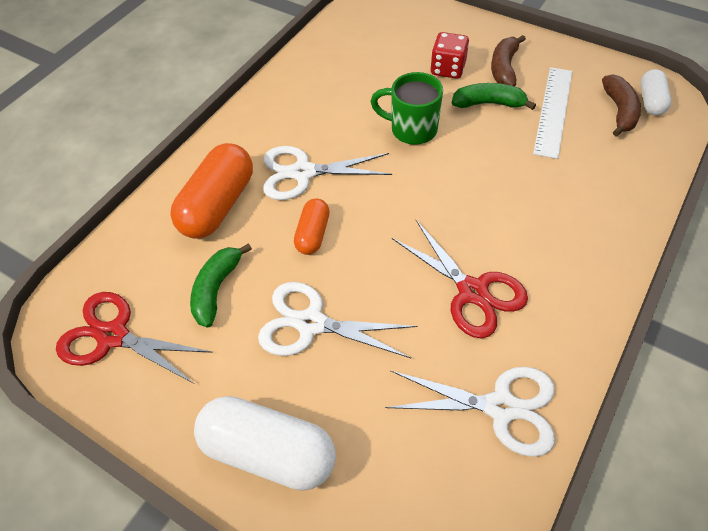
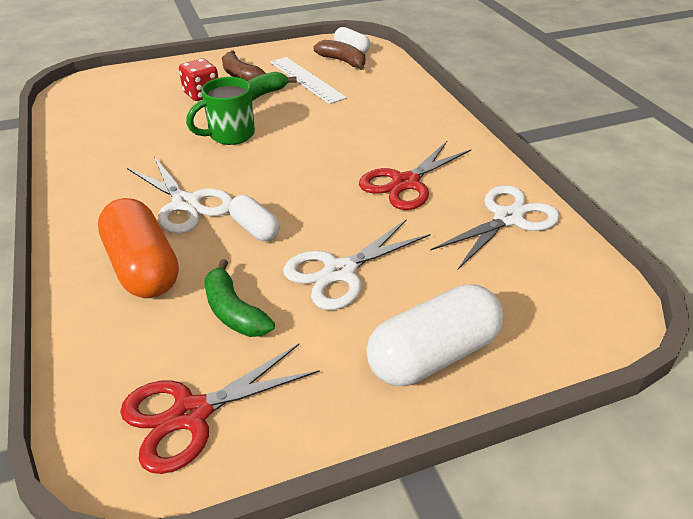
camera: 55 degrees left, 15 degrees down
(303, 173) = (186, 203): white scissors -> white scissors turned 75 degrees counterclockwise
(313, 234) = (255, 229): orange capsule -> white capsule
(472, 291) = (406, 183): red scissors -> red scissors turned 135 degrees clockwise

